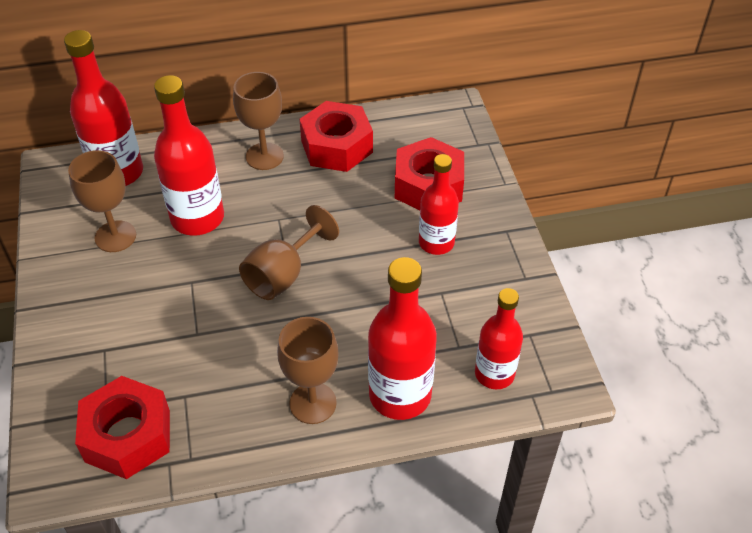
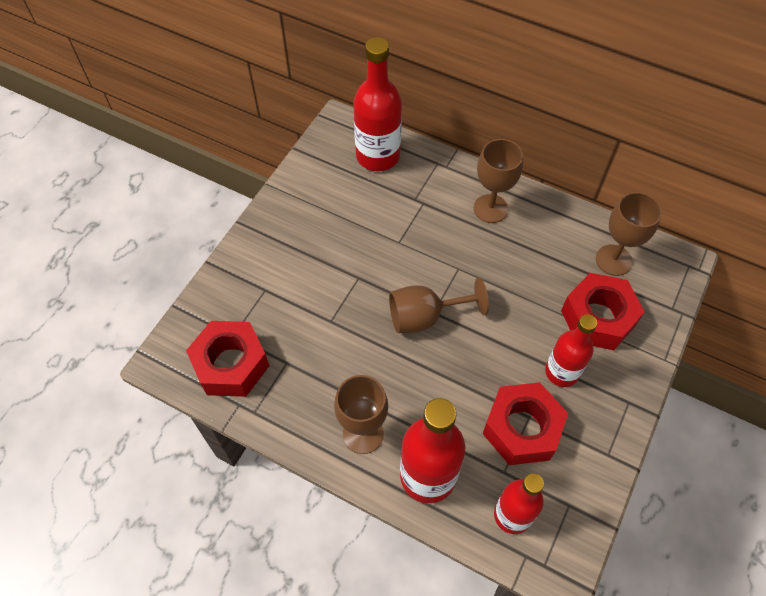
camera: 40 degrees right, 10 degrees up
(115, 236) = (337, 207): brown goblet -> brown goblet (613, 260)
(197, 218) = (402, 229): red bottle -> none
(336, 146) = (552, 235): red nut -> red nut (521, 429)

